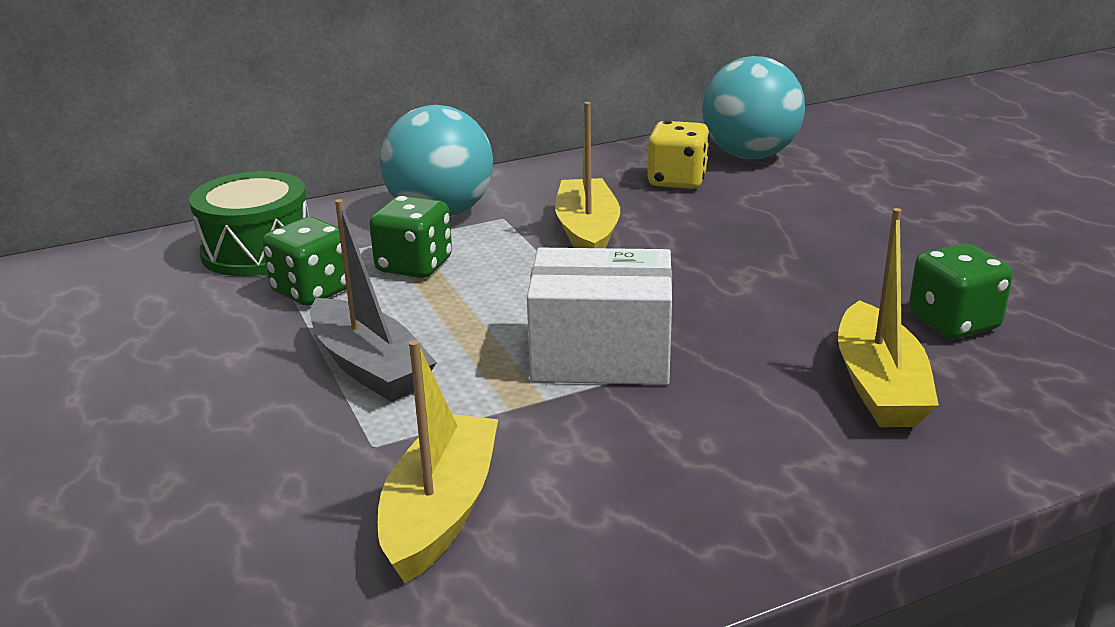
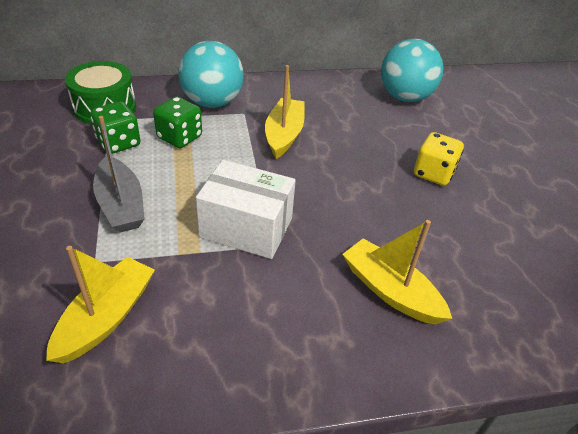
camera: 10 degrees right, 15 degrees up
(677, 181) = (353, 107): yellow dice -> yellow dice (433, 173)
(879, 385) = (390, 291): yellow boat -> yellow boat turned 120 degrees clockwise
(953, 323) = (459, 254): green dice -> none

